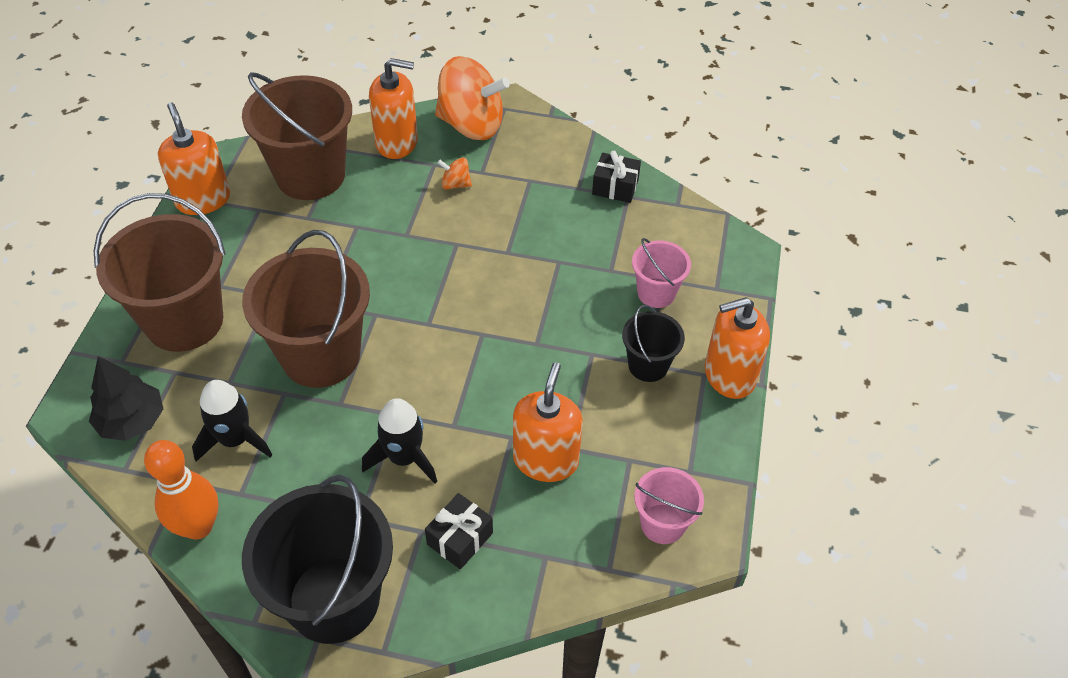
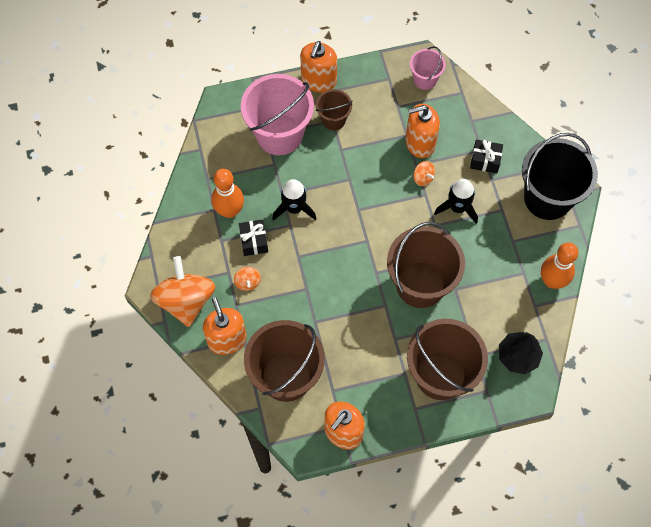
camera: 115 degrees left, 15 degrees up
(235, 440) = (497, 295): black rocket -> black rocket (294, 208)
(482, 435) = (423, 178): none -> orange spinning top
(566, 201) = (229, 211): none -> orange bowling pin
(615, 187) = (202, 189): black gift -> black gift (254, 241)
(648, 365) = (333, 120): black bucket -> brown bucket
(656, 293) = (279, 134): pink bucket -> pink bucket, size x1.95
(729, 375) = (318, 80): orange soap dispenser -> orange soap dispenser turned 60 degrees clockwise

